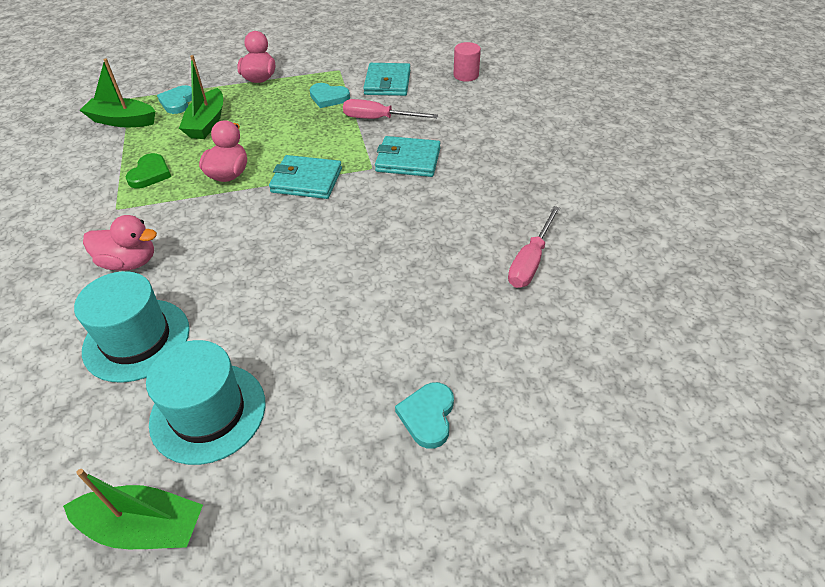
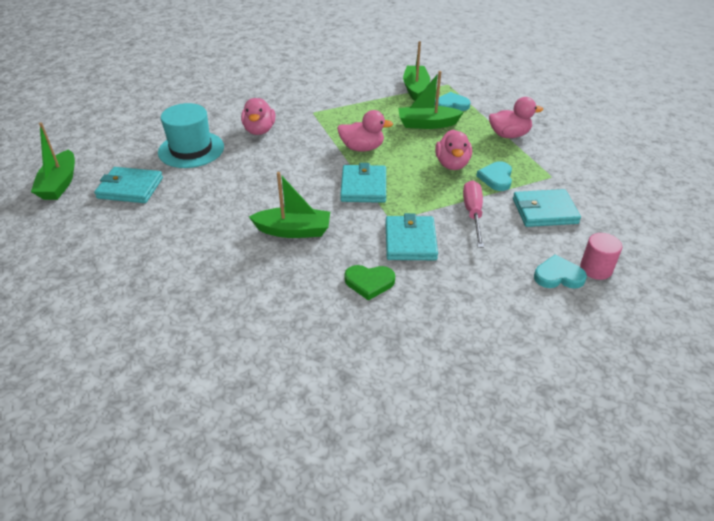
camera: 80 degrees right, 5 degrees down
(150, 174) = (354, 115): green heart -> green heart (369, 282)
(208, 412) = (130, 188): turquoise hat -> turquoise wallet
(293, 118) = (452, 164): none -> pink duck
(368, 238) = (293, 231): none -> green boat
(428, 416) = (107, 284): turquoise heart -> turquoise heart (558, 276)
(530, 261) = (271, 337): pink screwdriver -> none

